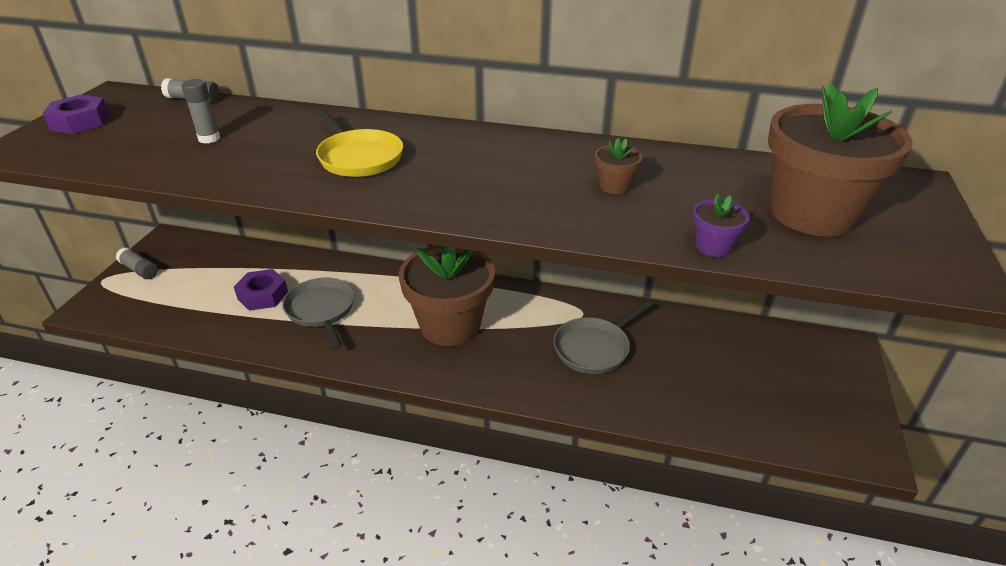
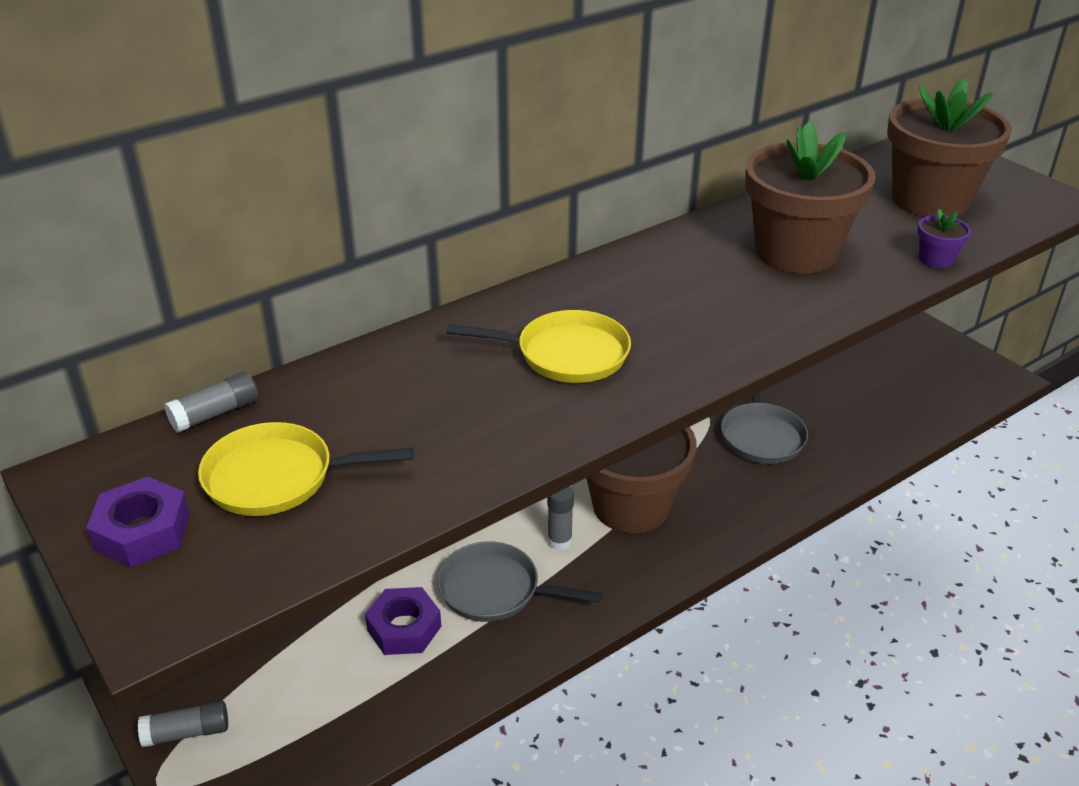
camera: 50 degrees left, 0 degrees up
(150, 132) = (277, 477): none -> yellow pan
(209, 138) = (370, 437): grey glue stick -> grey glue stick (559, 541)
(614, 186) = (796, 252): brown flower pot -> brown flower pot, size x2.47

